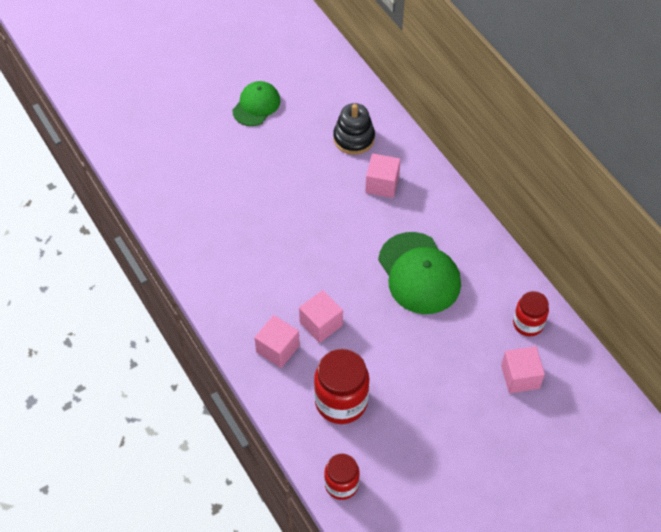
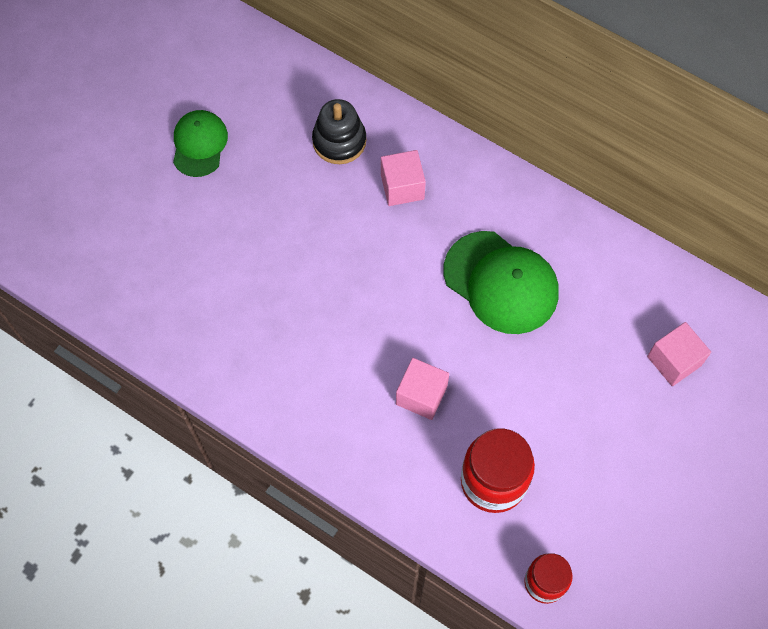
camera: 25 degrees left, 10 degrees up
(277, 349) = (387, 449): pink cube -> none
(528, 324) = (651, 292): red jar -> none

